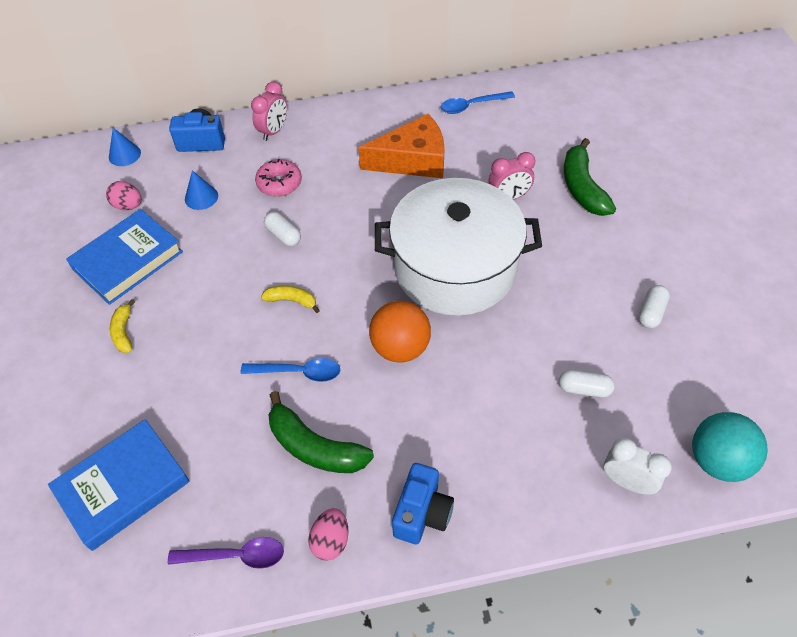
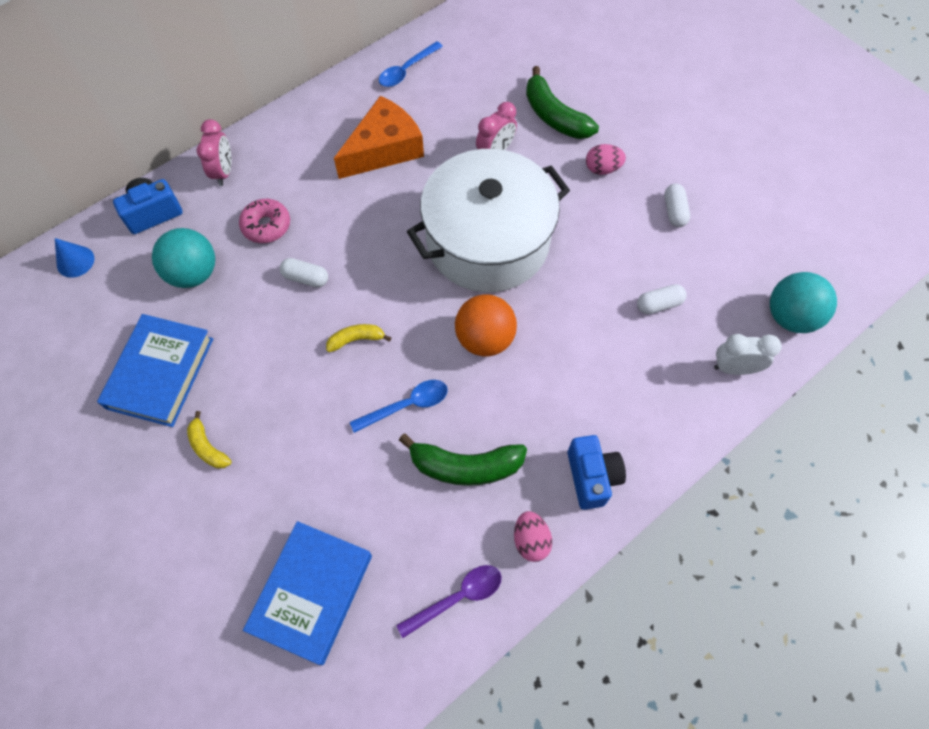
camera: 30 degrees left, 10 degrees up
(128, 206) = (119, 315): pink egg -> pink egg (602, 169)
(201, 197) = (193, 273): blue cone -> turquoise ball

